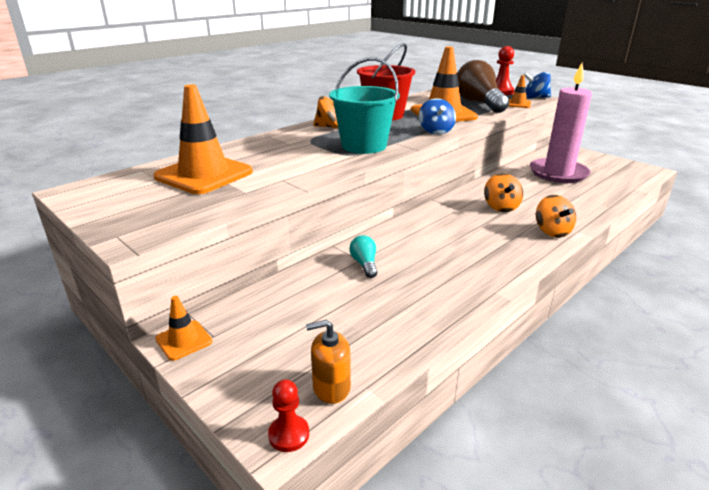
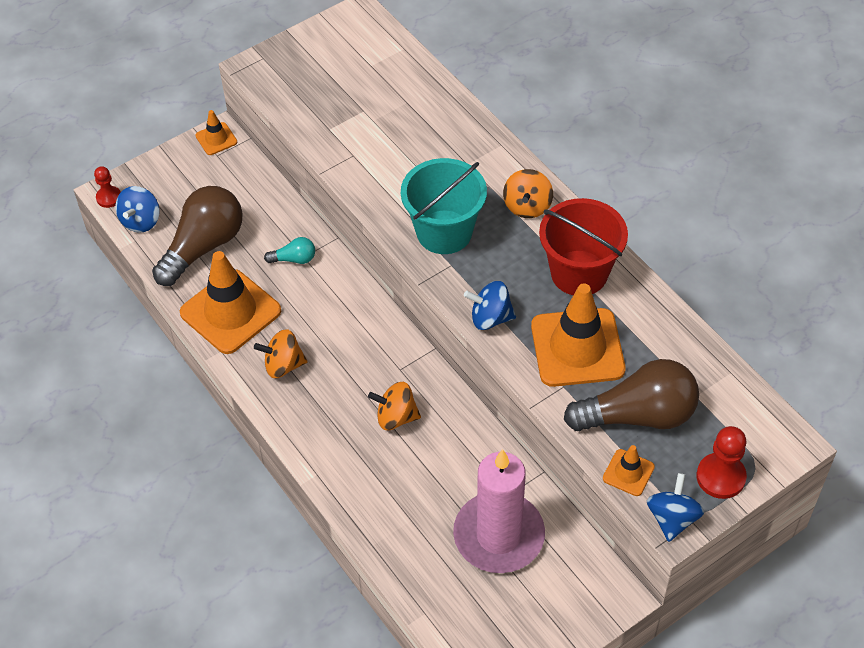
camera: 100 degrees right, 25 degrees up
(204, 174) = (380, 96): orange traffic cone -> orange traffic cone (230, 312)
(331, 387) = (141, 221): orange soap dispenser -> blue spinning top
(363, 324) = (203, 246): none -> brown light bulb
(552, 231) = (321, 447): orange spinning top -> orange spinning top (283, 365)

